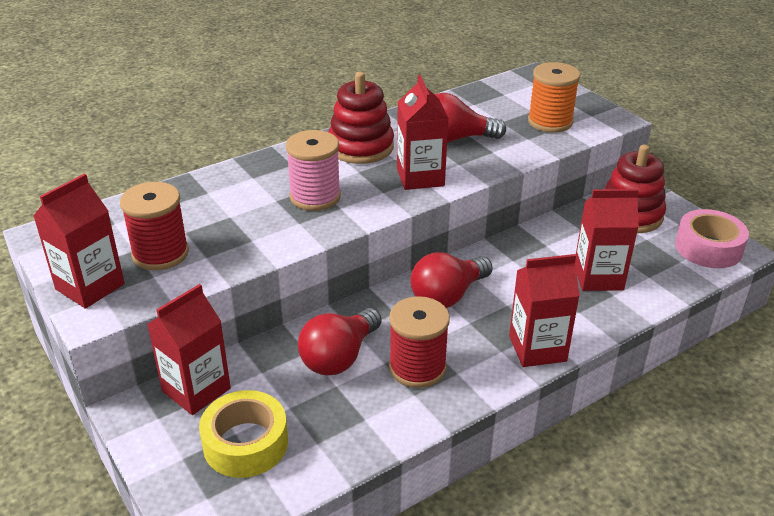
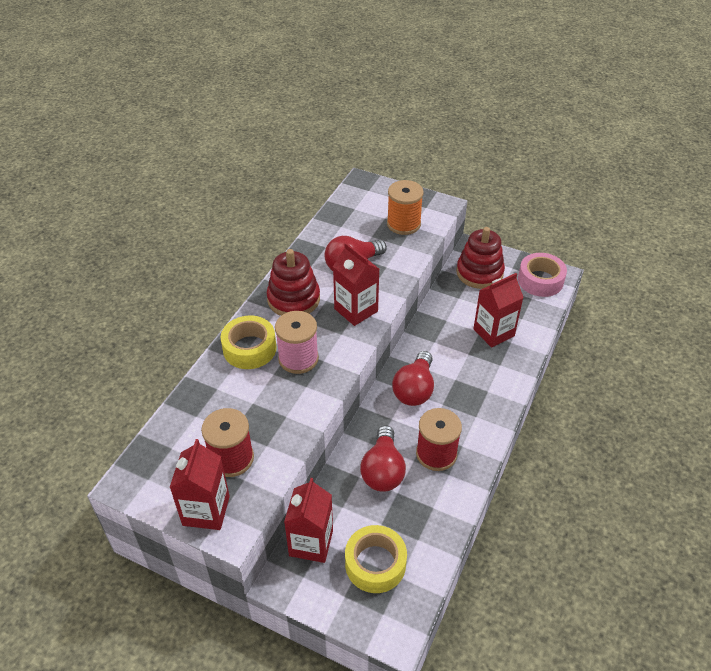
camera: 30 degrees left, 10 degrees up
(273, 171) = (249, 348): none -> yellow tape
(537, 348) = (495, 404): red carton -> none

